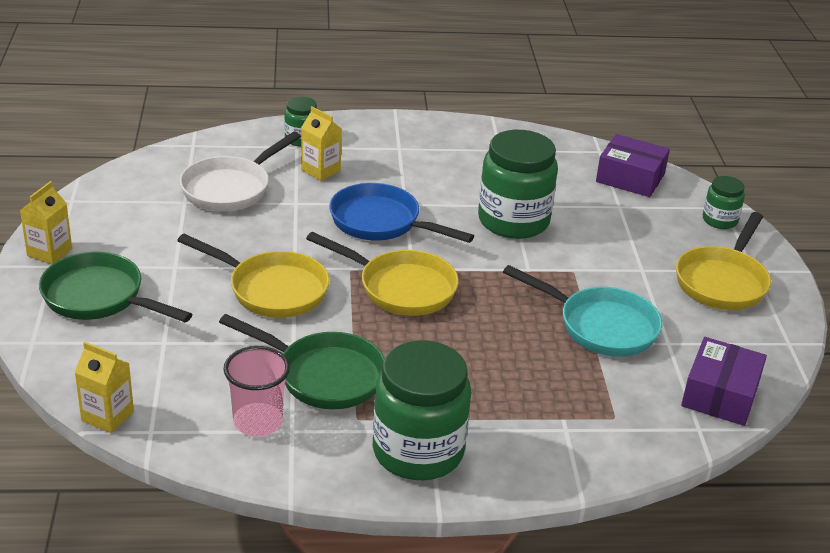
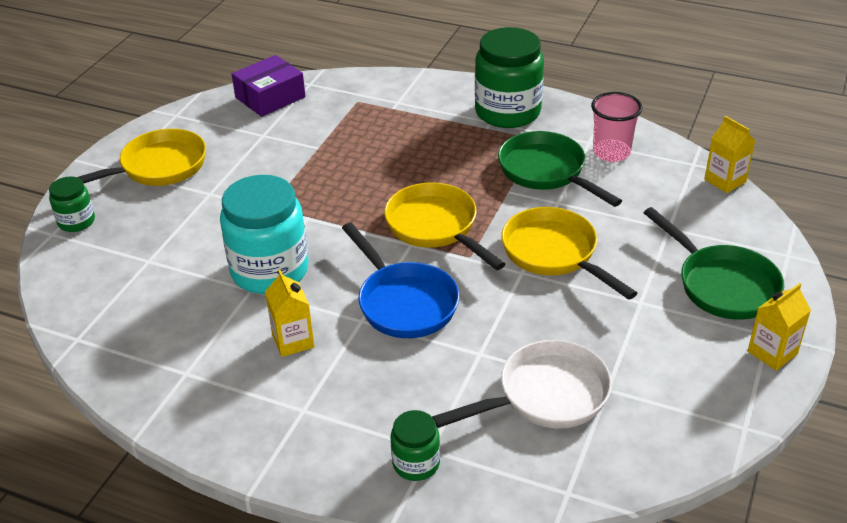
camera: 150 degrees left, 5 degrees up
(320, 170) = (423, 397): yellow carton -> yellow carton (293, 341)
(513, 221) = (270, 270): green jar -> turquoise jar
(600, 326) = (299, 157): turquoise pan -> none
(630, 178) = (92, 292): purple box -> none

